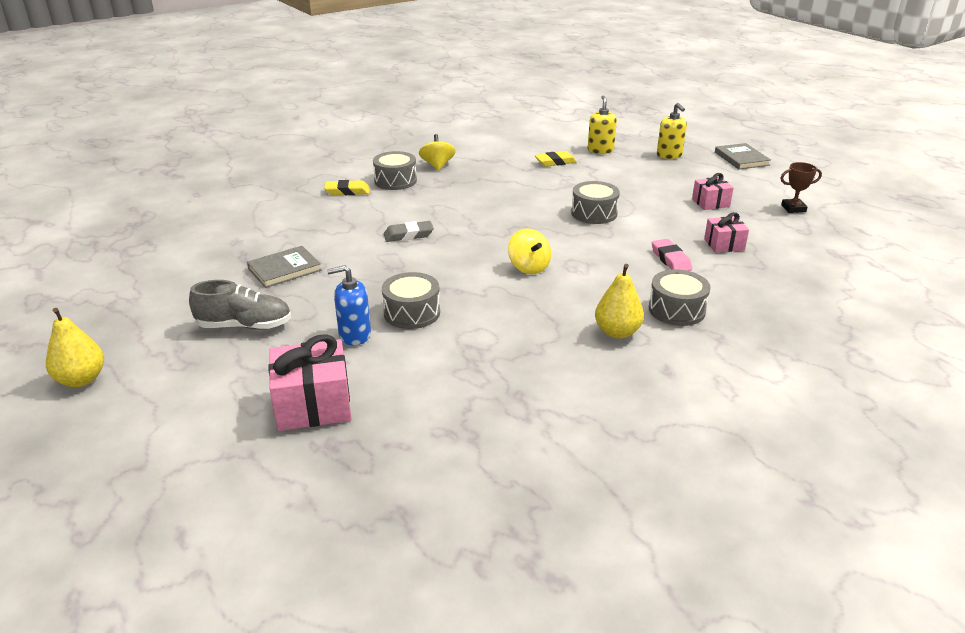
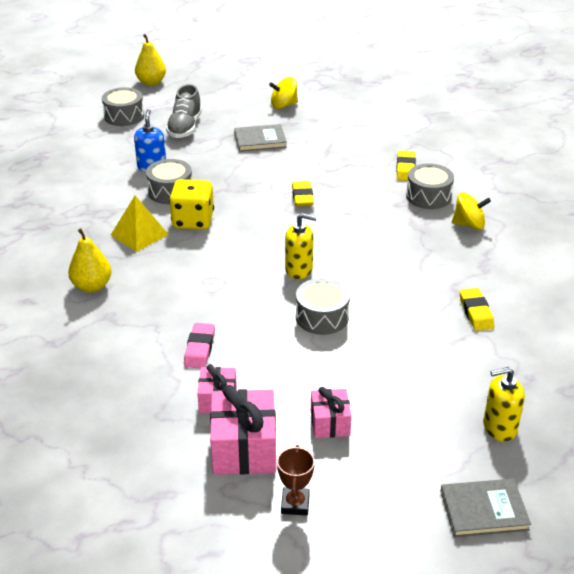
camera: 100 degrees right, 5 degrees up
(284, 269) = (260, 140): grey book -> grey book turned 75 degrees counterclockwise
(313, 405) = (81, 152): pink gift -> pink gift (244, 448)
(408, 235) = (302, 197): grey eraser -> yellow eraser
(470, 289) = (193, 221): none -> yellow dice
(508, 319) = (139, 234): none -> yellow pyramid
(529, 267) = (219, 256): yellow spinning top -> yellow spinning top (283, 105)
(600, 150) = (518, 361): yellow soap dispenser -> yellow soap dispenser (299, 270)
(670, 259) = (199, 349): pink eraser -> pink eraser turned 75 degrees counterclockwise
(676, 310) = (107, 328): grey drum -> grey drum (124, 116)

